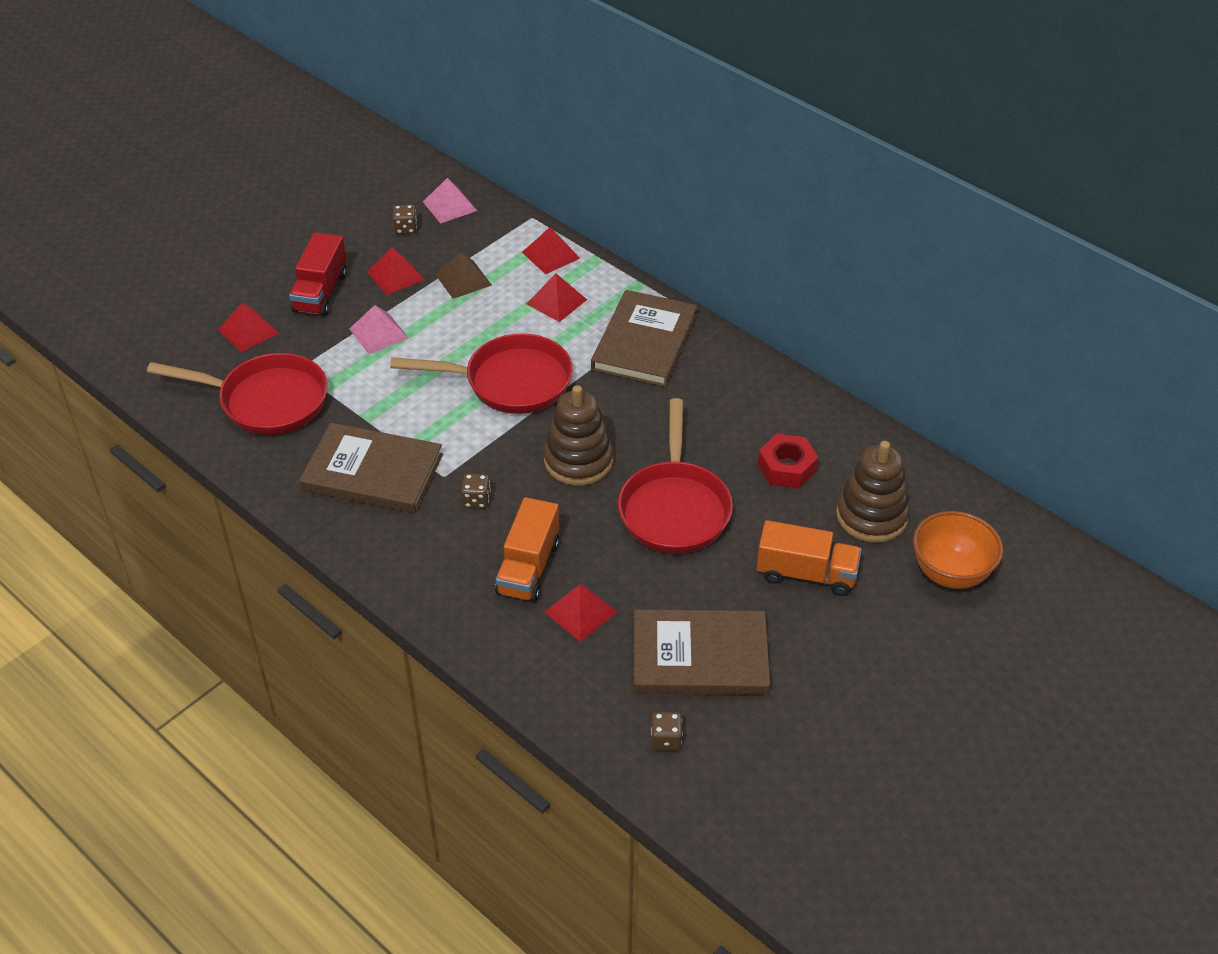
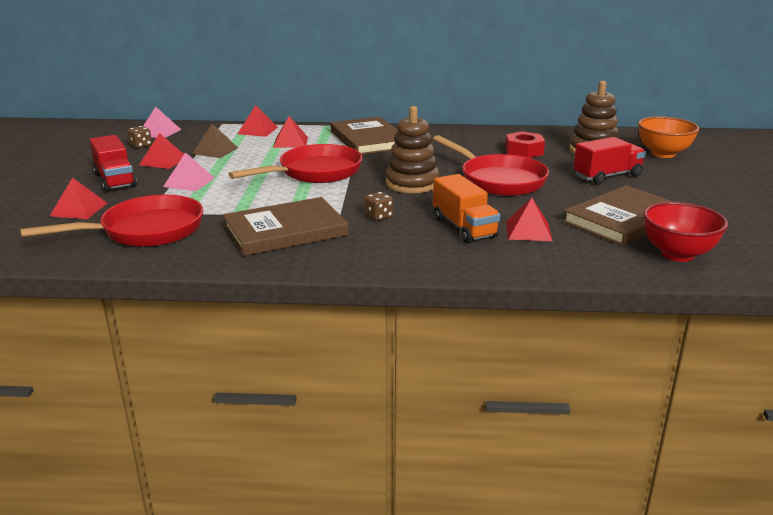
camera: 40 degrees left, 20 degrees down
(666, 740) = (677, 254): brown dice -> red bowl
(806, 574) = (607, 176): orange truck -> red truck

